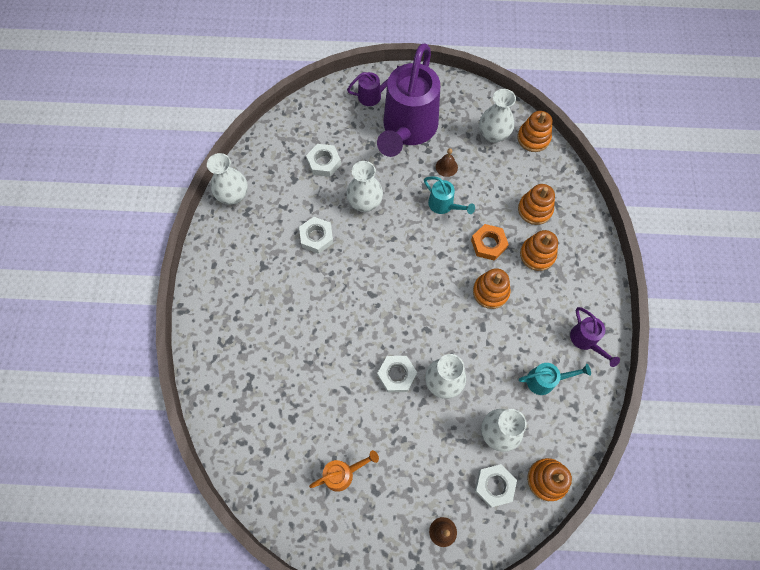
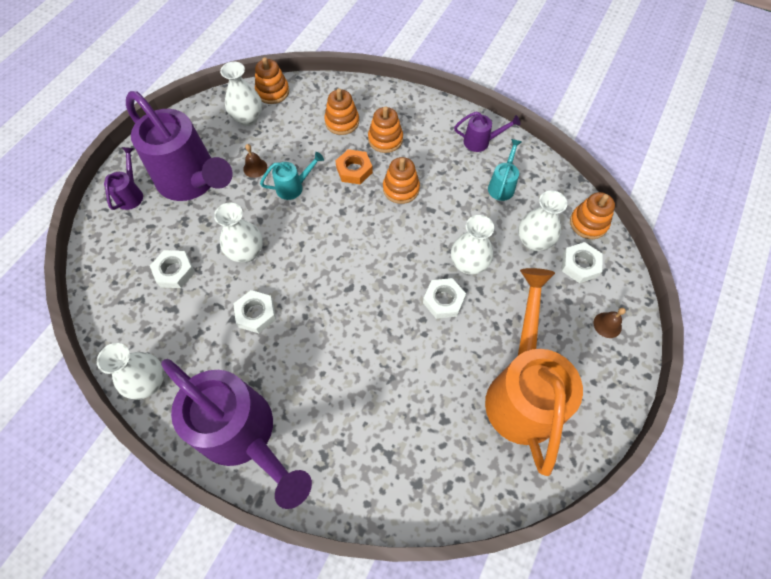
camera: 65 degrees left, 5 degrees down
(222, 278) = (244, 435): none -> purple watering can
(343, 473) = (522, 392): orange watering can -> orange watering can, size x2.33

